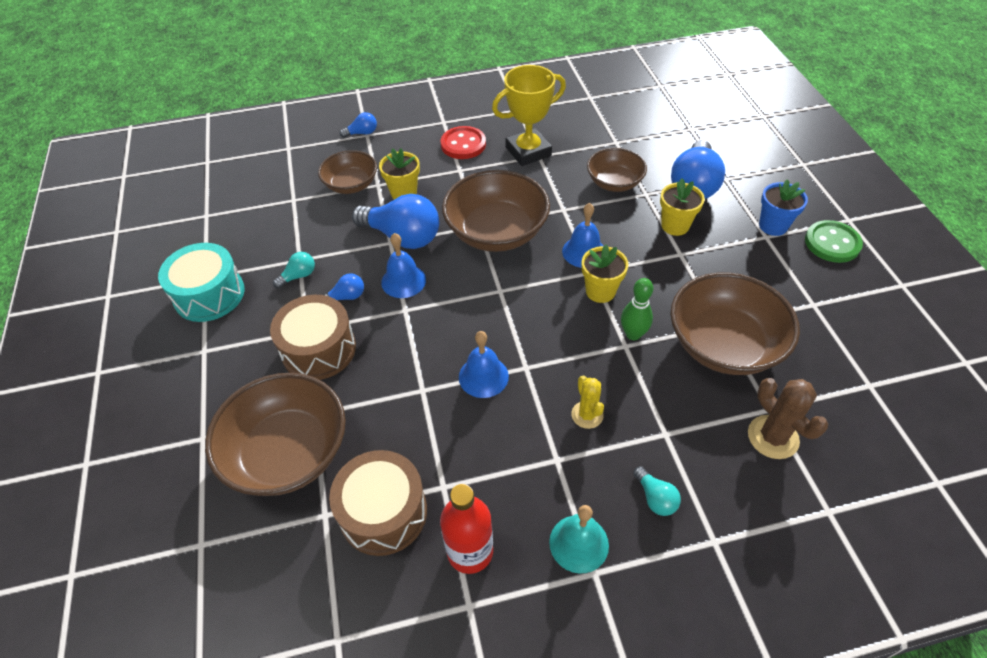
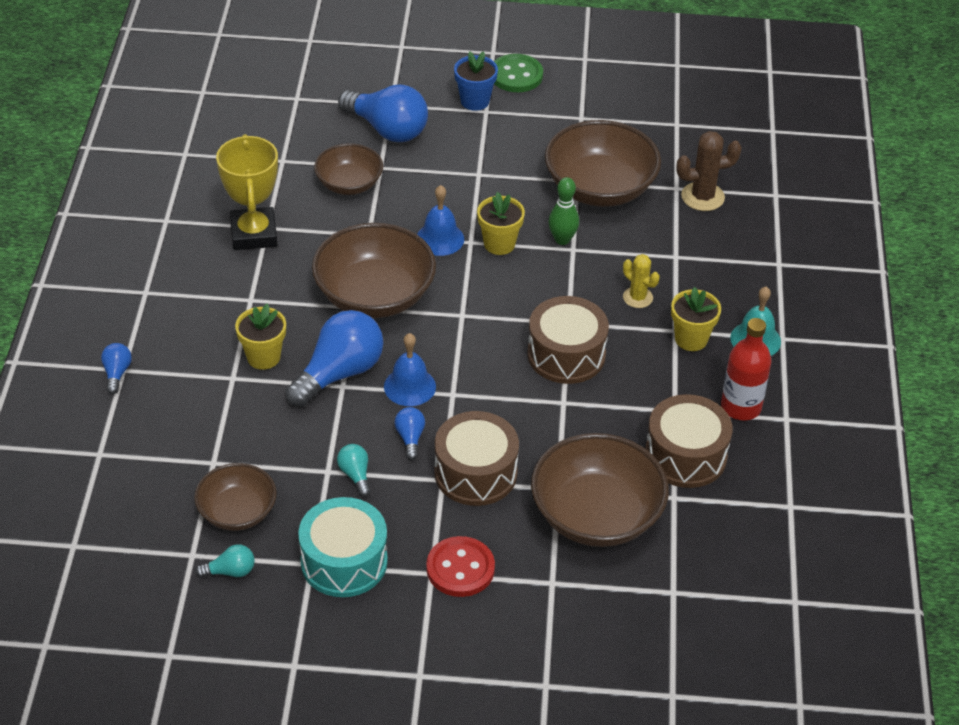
camera: 75 degrees left, 5 degrees down
(351, 185) = (218, 402): brown bowl -> brown bowl (237, 512)
(463, 144) = (204, 285): red button -> red button (460, 568)
(483, 376) = (566, 354): blue bell -> brown drum
(587, 415) = (637, 297): yellow cactus -> yellow cactus turned 45 degrees clockwise
(655, 498) = (732, 283): turquoise light bulb -> turquoise light bulb (230, 571)
(675, 226) = (438, 164): yellow flower pot -> yellow flower pot (691, 339)

